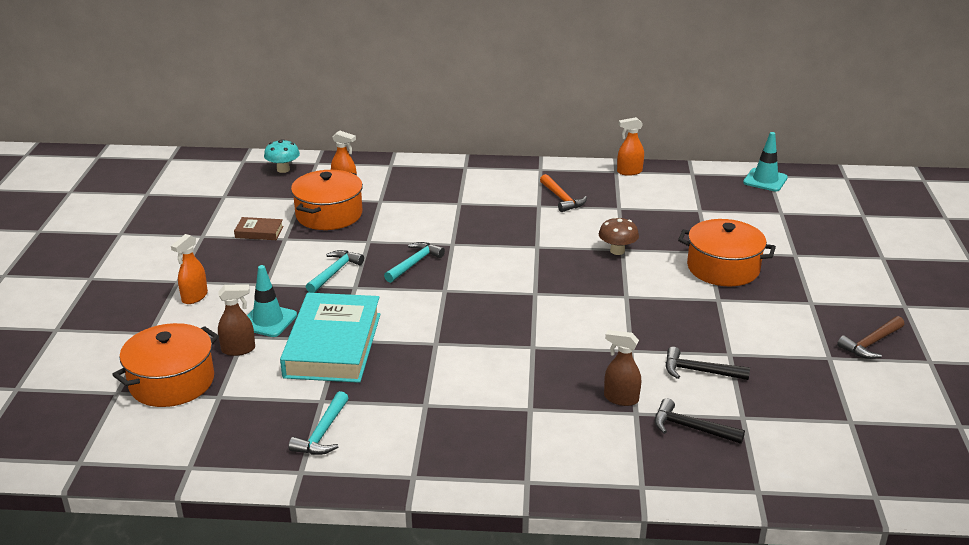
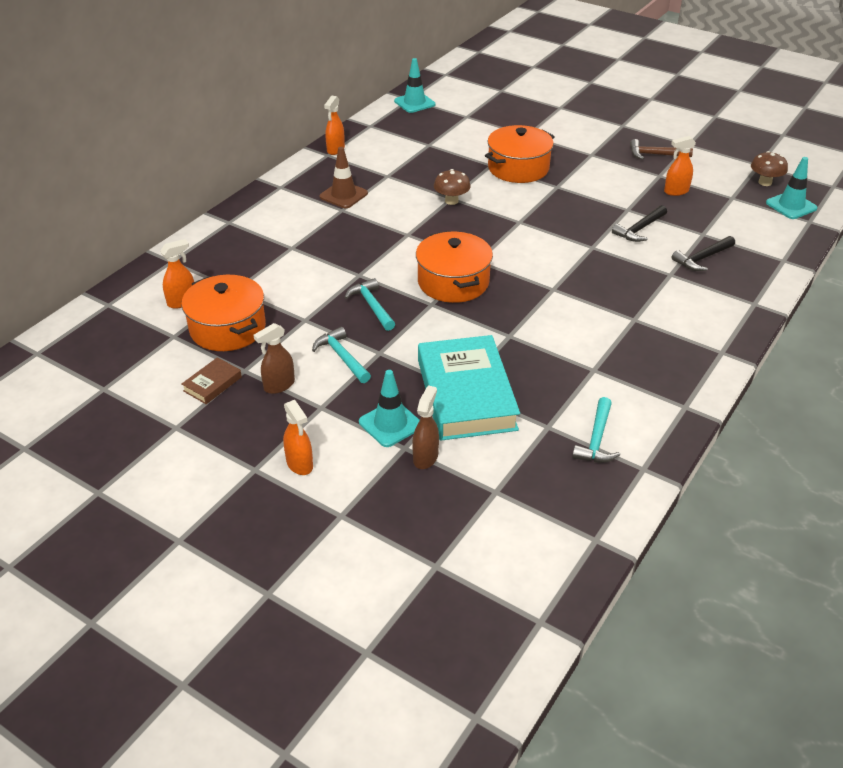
camera: 60 degrees left, 10 degrees up
(172, 382) = (447, 519): orange pot -> orange pot (453, 282)
(283, 169) = (94, 330): turquoise mushroom -> none
(323, 433) = (596, 439): turquoise hammer -> turquoise hammer turned 60 degrees clockwise
(333, 345) = (466, 394): turquoise book -> turquoise book turned 45 degrees clockwise
(562, 199) = (343, 195): orange hammer -> brown traffic cone
(620, 398) = (649, 274): brown spray bottle -> brown spray bottle (279, 385)
(809, 377) = (676, 191): none -> orange spray bottle
(871, 344) = (655, 155): brown hammer -> brown hammer turned 105 degrees clockwise
(893, 473) = (791, 206): none -> turquoise traffic cone
(922, 440) = (765, 182): none -> brown mushroom

